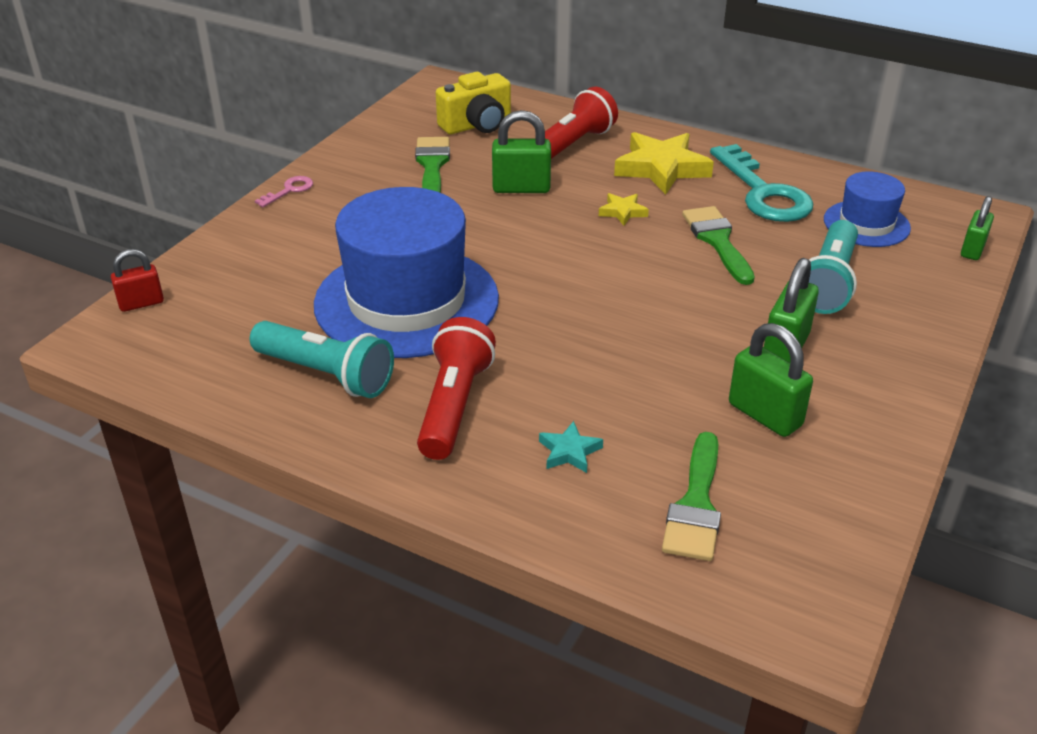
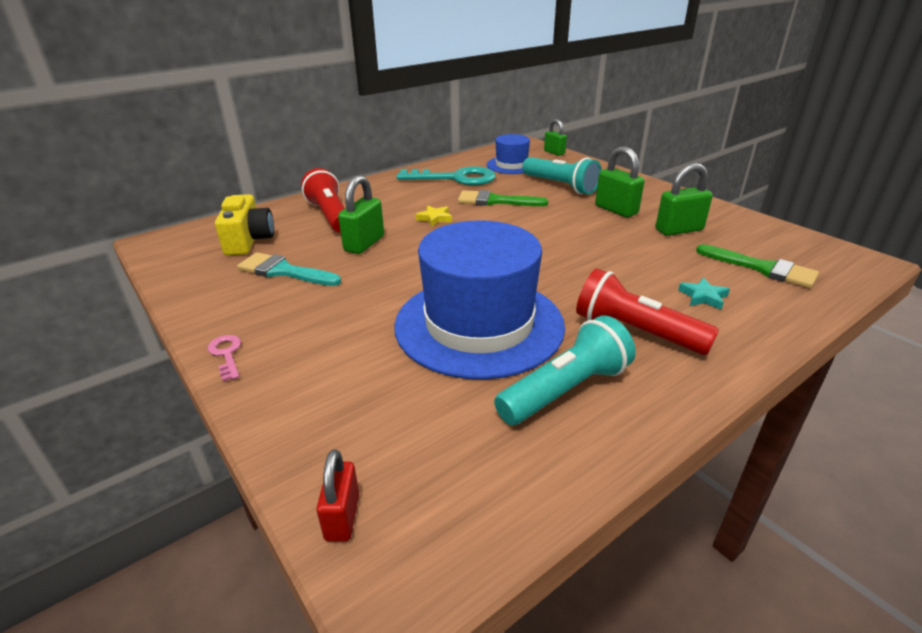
camera: 65 degrees left, 5 degrees down
(432, 165) = (284, 271): green brush -> turquoise brush
(661, 168) = (396, 196): yellow star -> none

